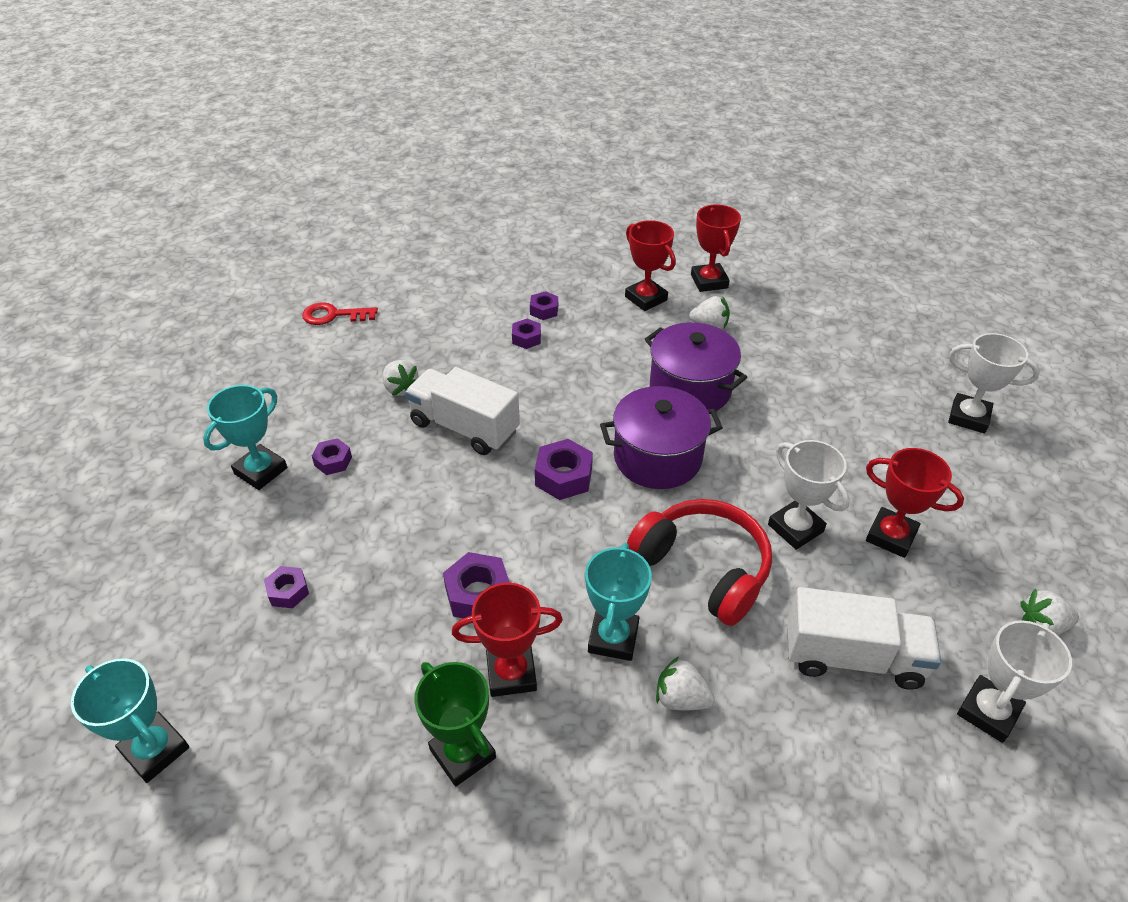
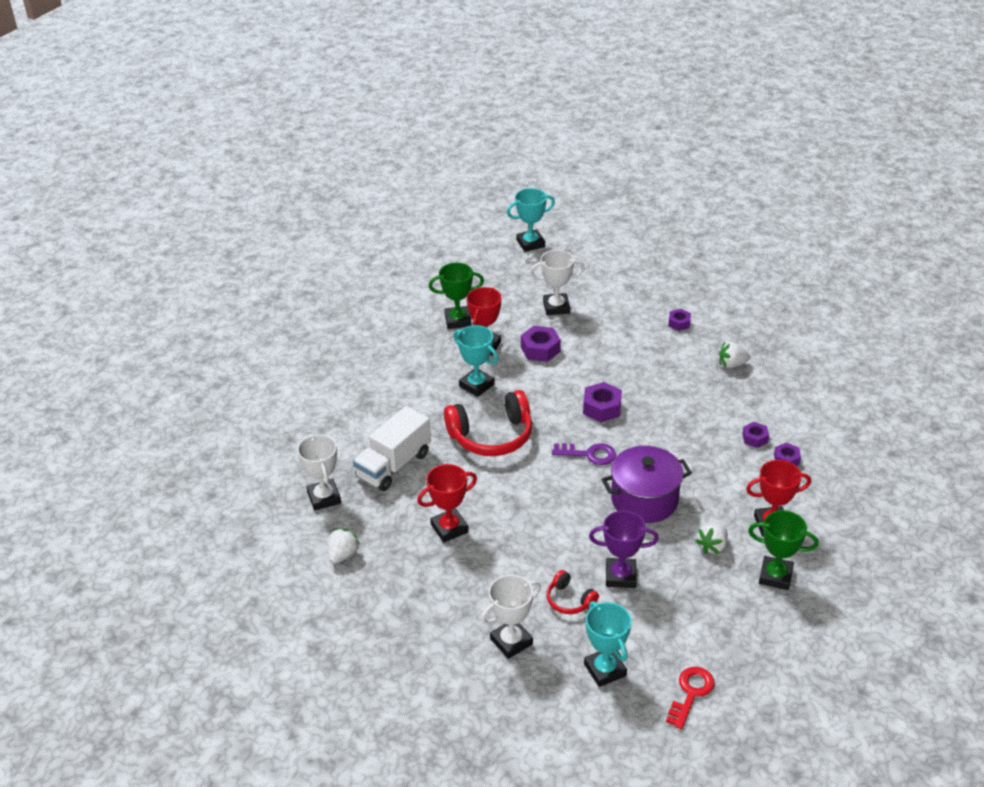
camera: 120 degrees right, 5 degrees down
(261, 471) = (688, 296): turquoise trophy -> turquoise trophy (605, 670)
(288, 591) = (590, 290): purple nut -> none
(333, 315) = (837, 354): red key -> red key (691, 693)
(464, 427) = (675, 381): white truck -> none
(657, 457) = (589, 454): purple pot -> purple key
(681, 698) = (425, 394): white strawberry -> none
(709, 281) = (775, 576): red trophy -> green trophy
(795, 528) = (488, 488): white trophy -> white trophy (556, 307)
(809, 372) = (620, 576): none -> purple trophy
(876, 396) = (569, 600): none -> red headphones

